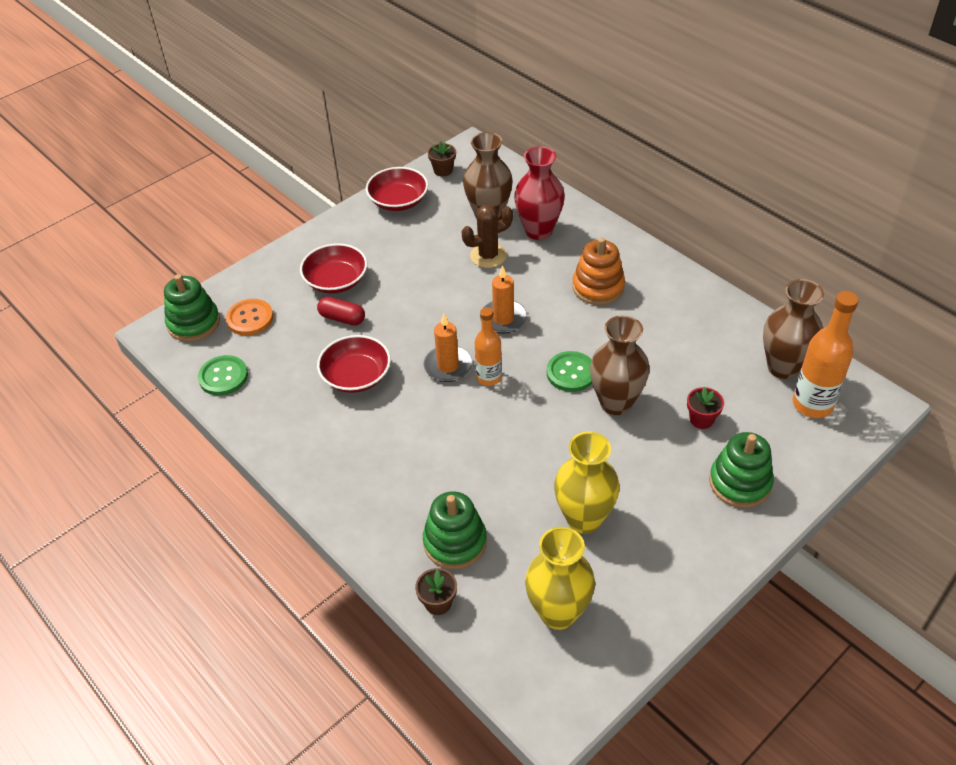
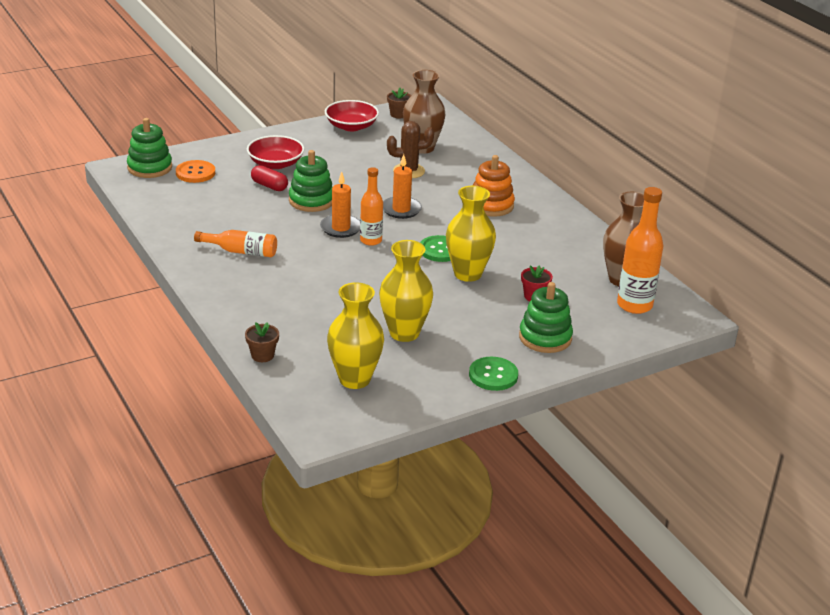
camera: 10 degrees right, 15 degrees down
(223, 377) = (158, 202): green button -> green button (493, 375)
(349, 434) = (241, 251): none -> orange bottle
(356, 376) = (263, 220): red bowl -> none
(455, 542) = (293, 326): green stacking toy -> green stacking toy (311, 201)
(538, 231) = (459, 164): red vase -> none
(616, 403) = (467, 274): brown vase -> yellow vase

